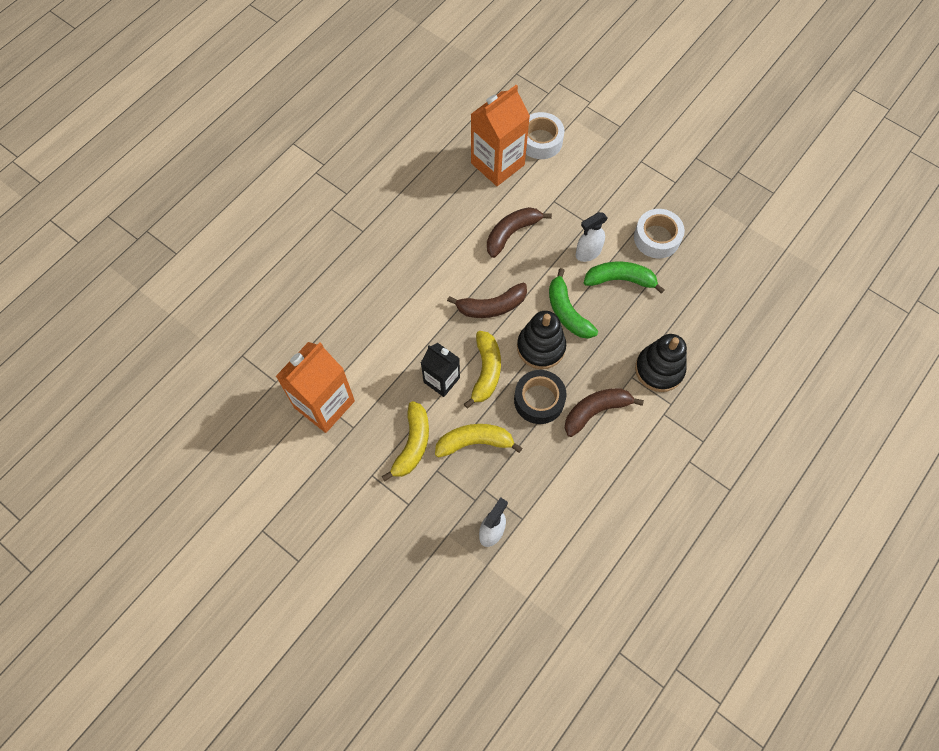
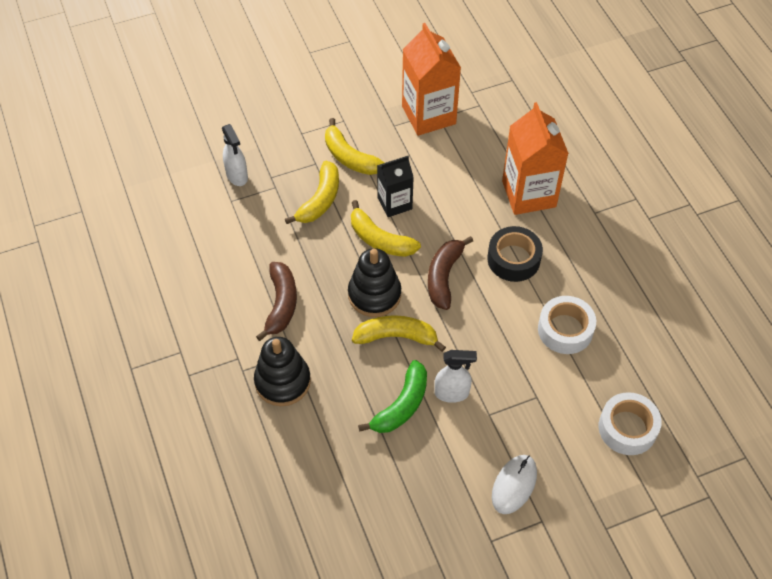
camera: 120 degrees right, 10 degrees down
(497, 164) = (616, 368): orange carton -> orange carton (529, 194)
(511, 233) = (518, 336): brown banana -> none
(539, 400) = (324, 266): black tape -> black tape (513, 259)
(567, 312) = (396, 336): green banana -> yellow banana
(587, 253) = (452, 393): white spray bottle -> white spray bottle turned 90 degrees clockwise
(628, 186) = (514, 485): none -> white mouse
(657, 238) = (429, 473): white tape -> white tape (565, 330)

